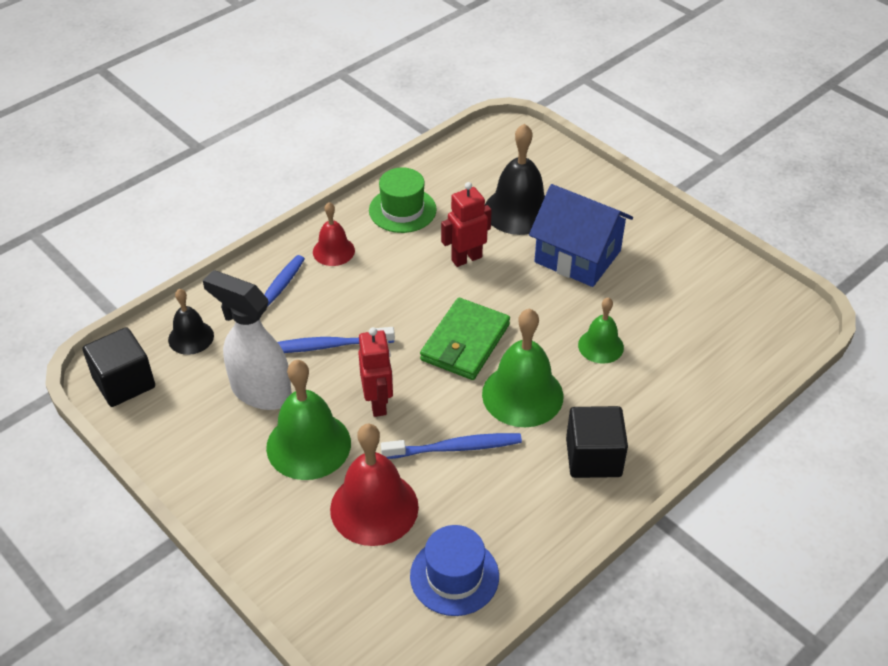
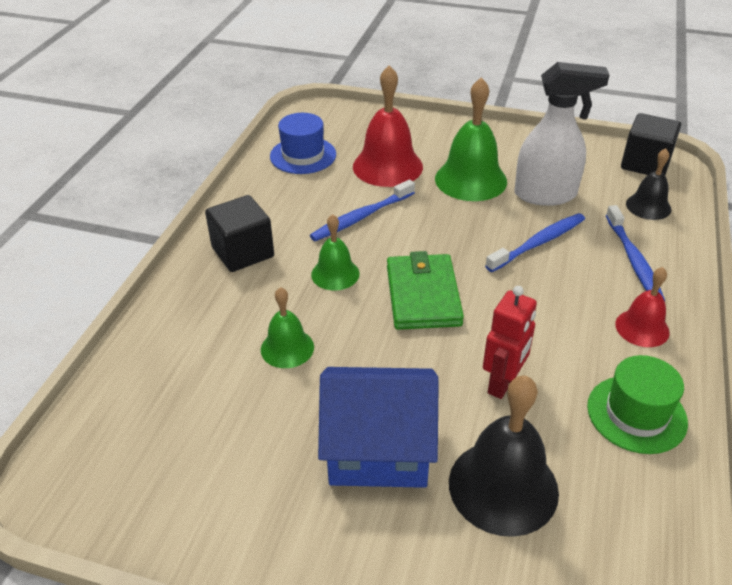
camera: 150 degrees right, 5 degrees down
(378, 403) = (449, 222): red robot -> none
(522, 395) = (335, 274): green bell -> green bell, size x0.58

